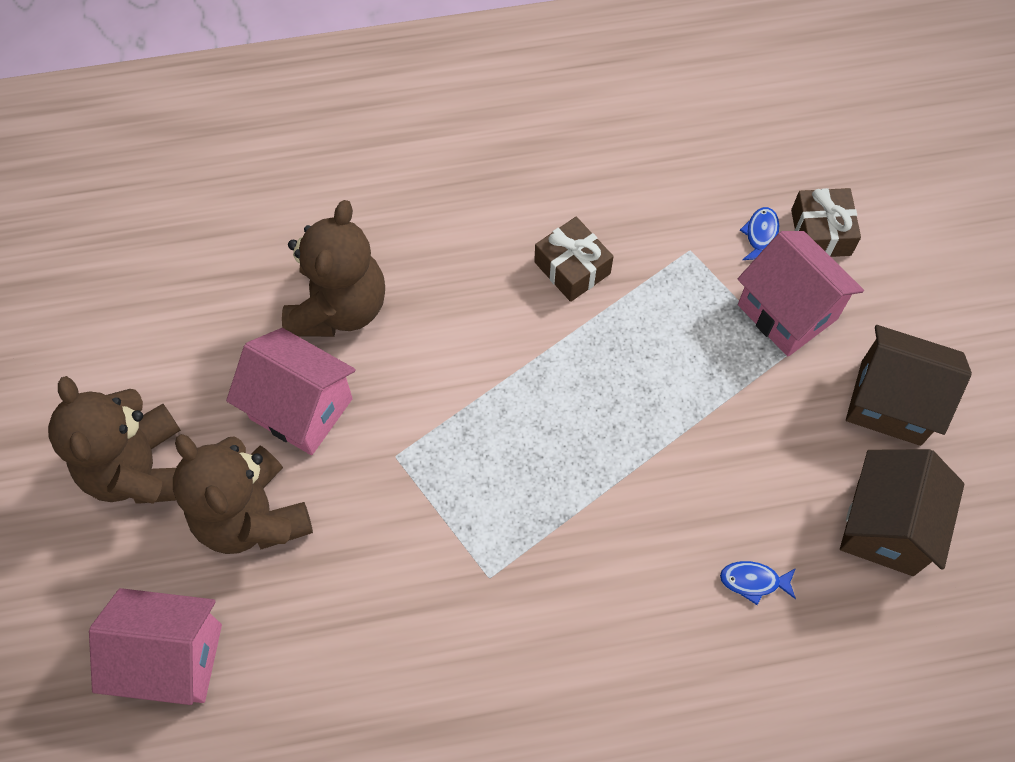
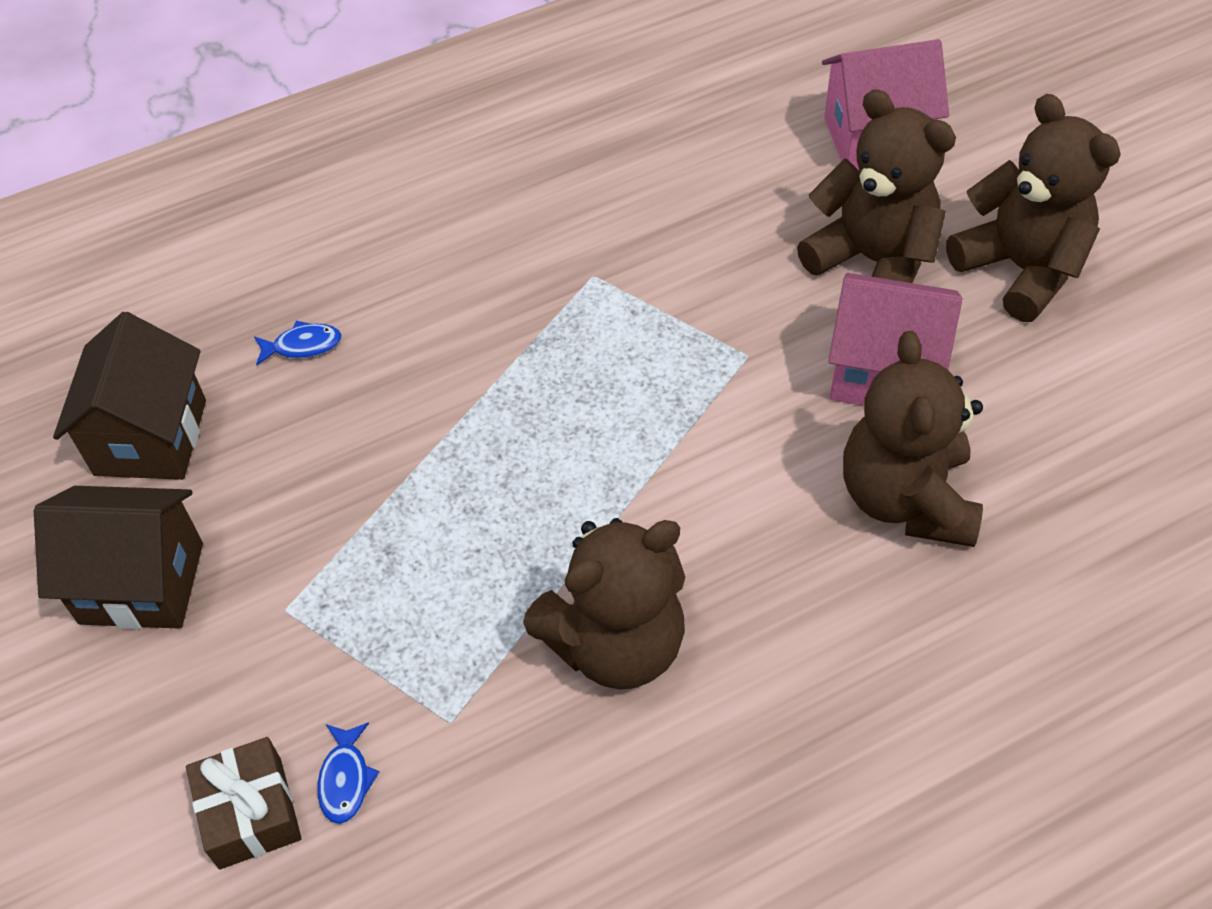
camera: 165 degrees right, 10 degrees down
(572, 268) = (615, 643): brown gift -> brown teddy bear
(787, 312) = (292, 668): pink house -> none

